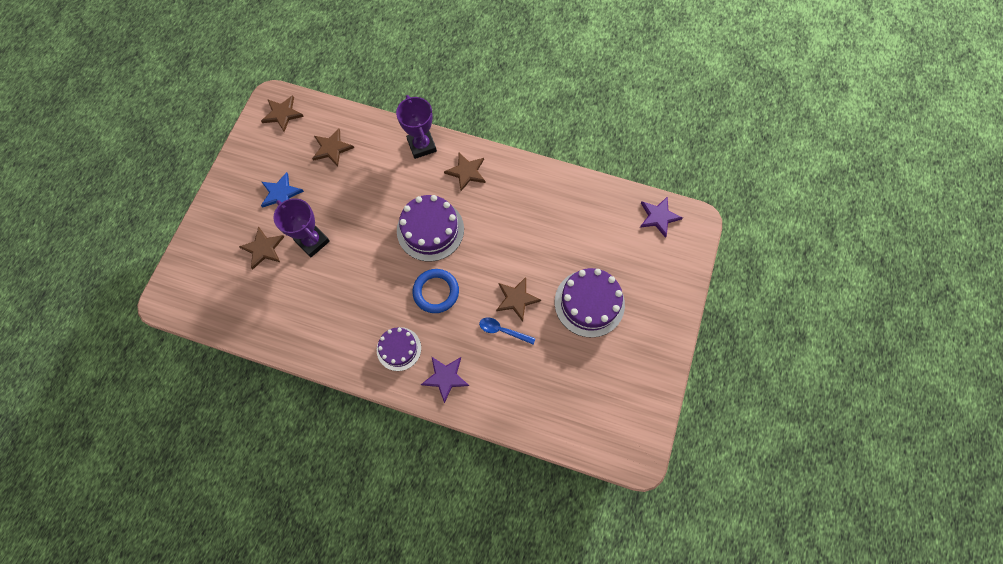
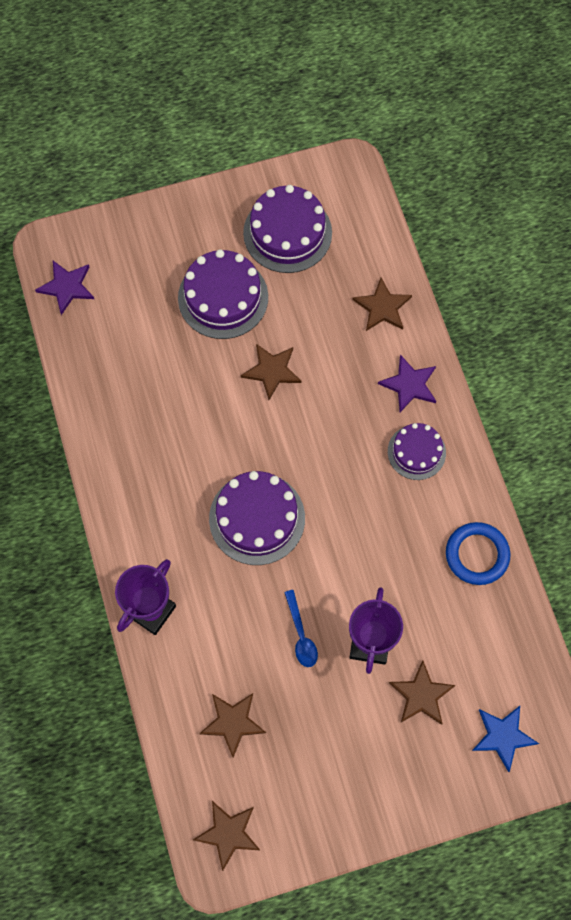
camera: 125 degrees left, 0 degrees up
(281, 193) = (339, 735): blue star -> blue star (503, 736)
(436, 292) = (326, 459): blue ring -> blue ring (477, 555)
(466, 172) = (151, 530): brown star -> brown star (382, 307)
(503, 330) = (317, 362): blue spoon -> blue spoon (301, 634)
(611, 376) = (287, 233): none -> purple cake

